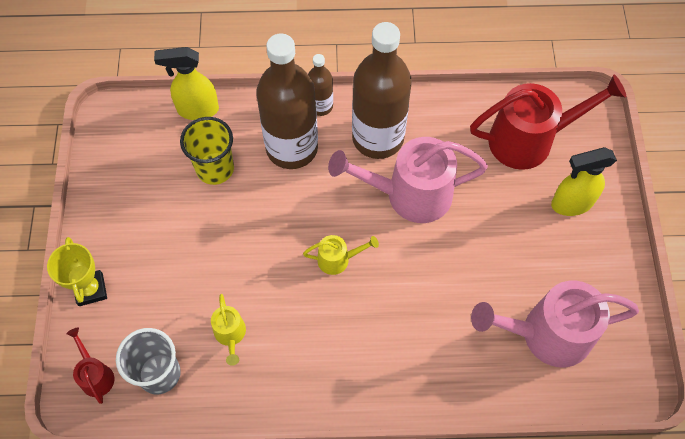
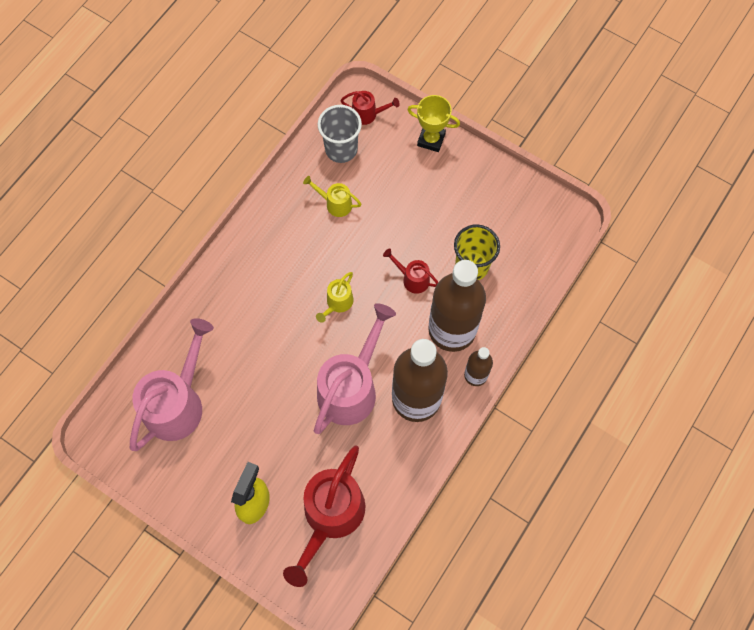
camera: 125 degrees right, 5 degrees up
(197, 110) = (534, 283): yellow spray bottle -> none
(264, 210) = (412, 279): none -> red watering can

